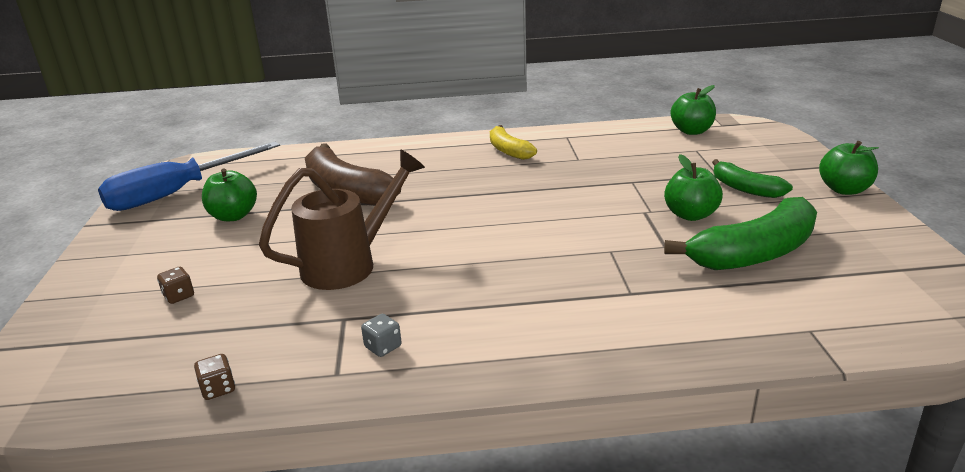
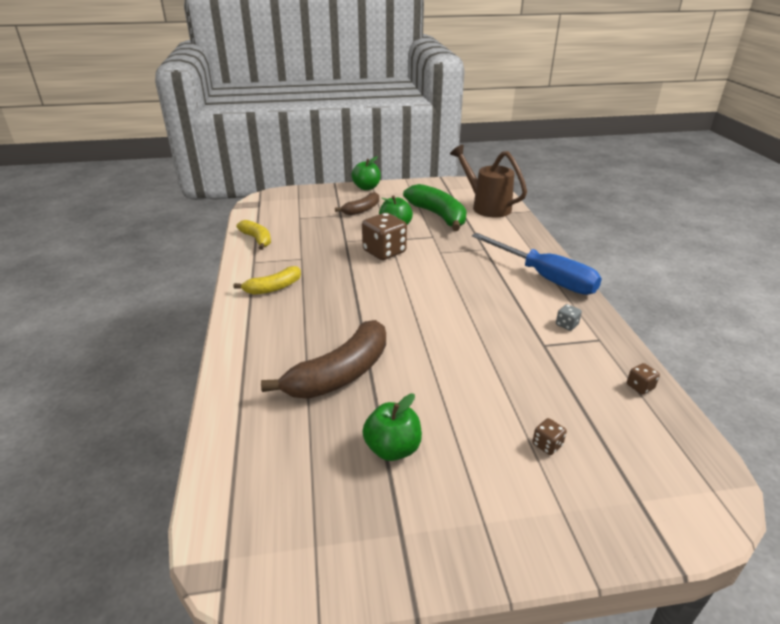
camera: 95 degrees left, 5 degrees up
(177, 193) = (325, 530): blue screwdriver -> blue screwdriver (544, 278)
(350, 264) = (474, 351): brown watering can -> brown watering can (486, 206)
(603, 208) = (384, 252): none -> brown dice
(623, 133) = (257, 239): none -> yellow banana
(691, 131) = (265, 216): green apple -> none
(745, 188) = (362, 210): green banana -> brown banana

